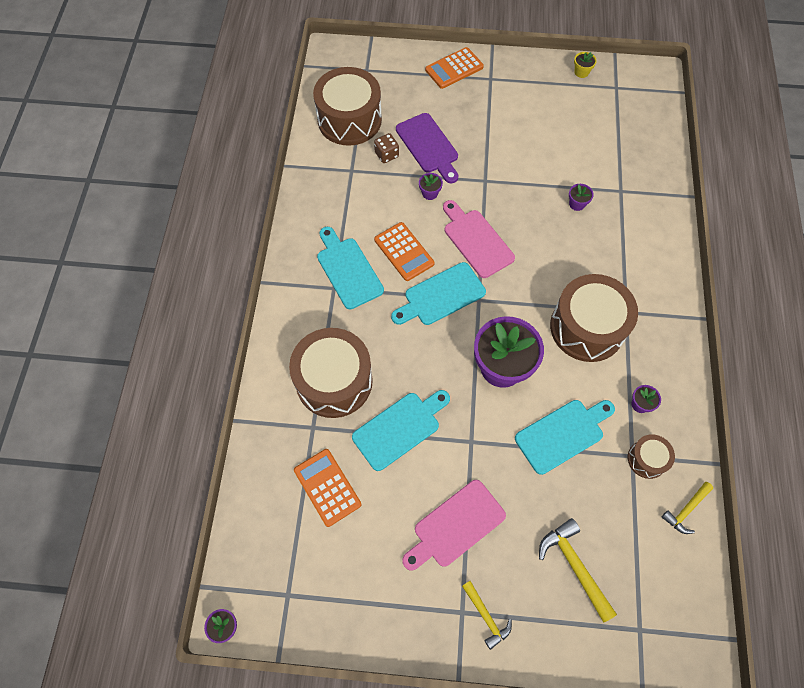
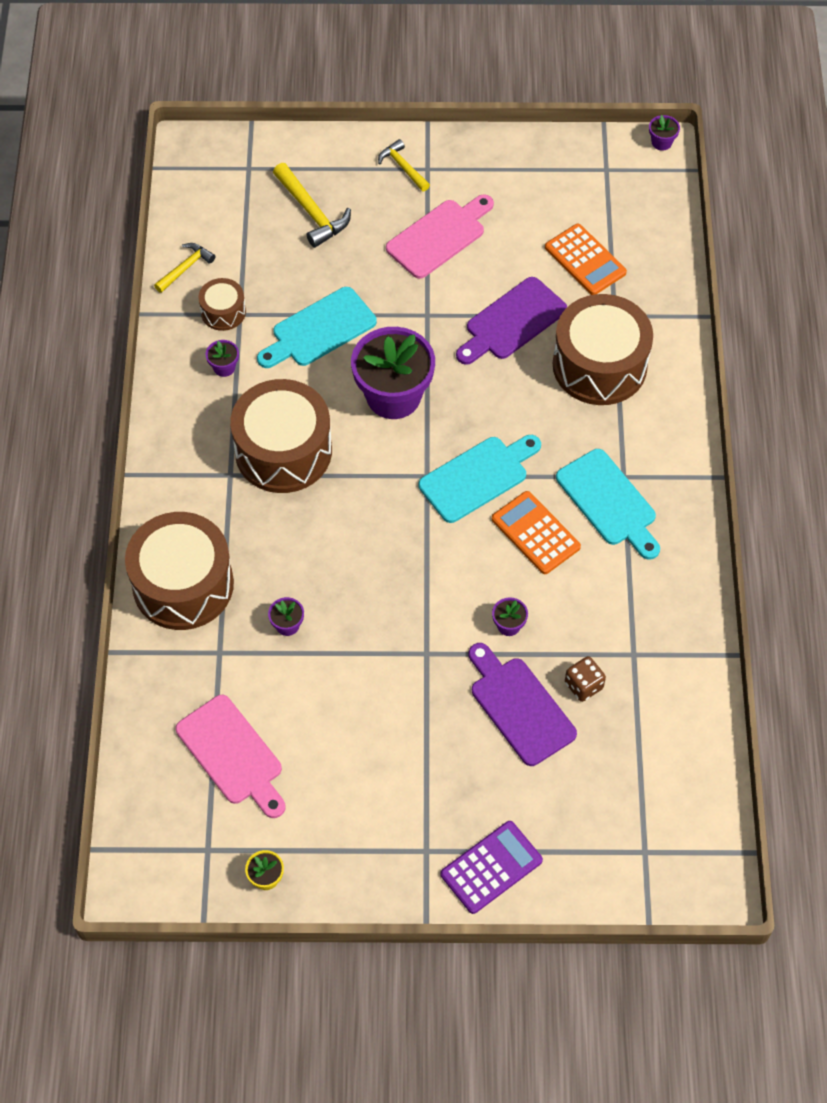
camera: 175 degrees right, 5 degrees down
(349, 120) = (654, 746): brown drum -> brown drum (183, 584)
(399, 428) = (512, 322): turquoise cutting board -> purple cutting board
(454, 68) = (491, 867): orange calculator -> purple calculator
(476, 240) = (434, 557): pink cutting board -> pink cutting board (232, 754)

